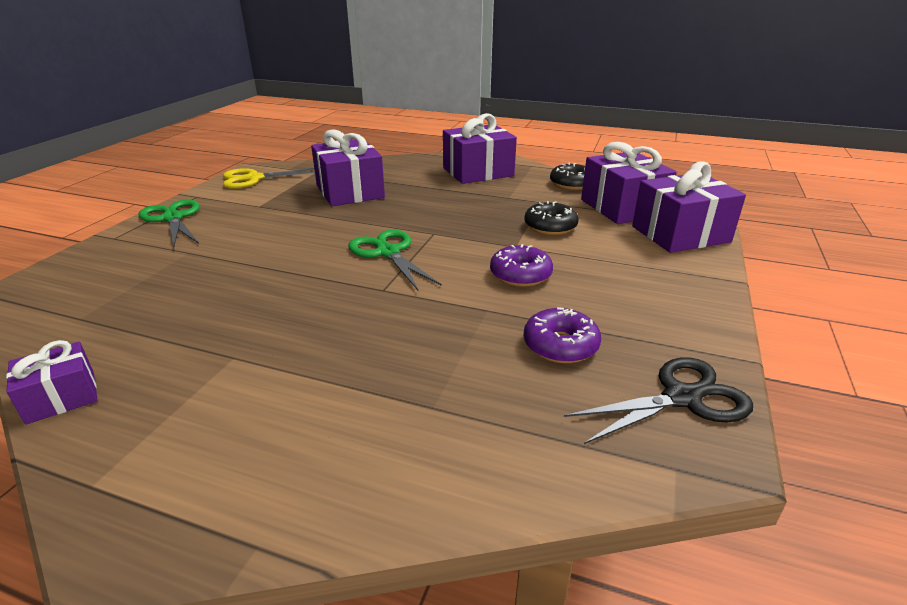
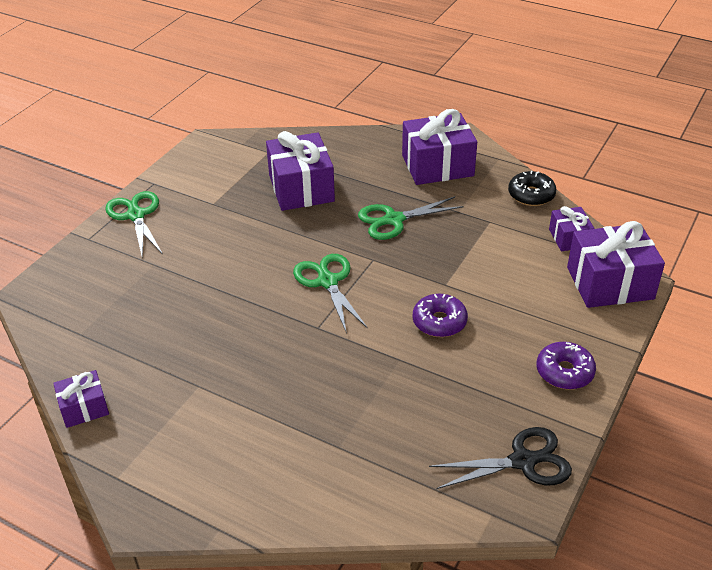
camera: 10 degrees right, 10 degrees up
(254, 179) = (208, 159): yellow scissors -> none
(447, 206) = (394, 220): none -> green scissors
(550, 227) = (486, 260): black donut -> none
(560, 345) = (449, 403): purple donut -> purple donut (564, 372)
(622, 207) = (569, 238): purple gift -> purple gift, size x0.54

